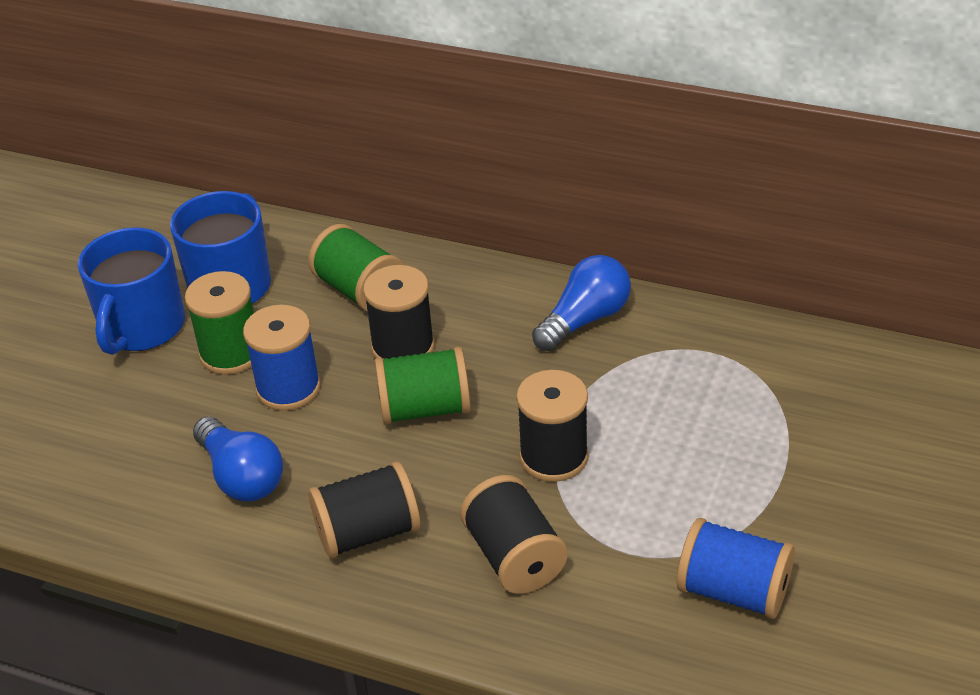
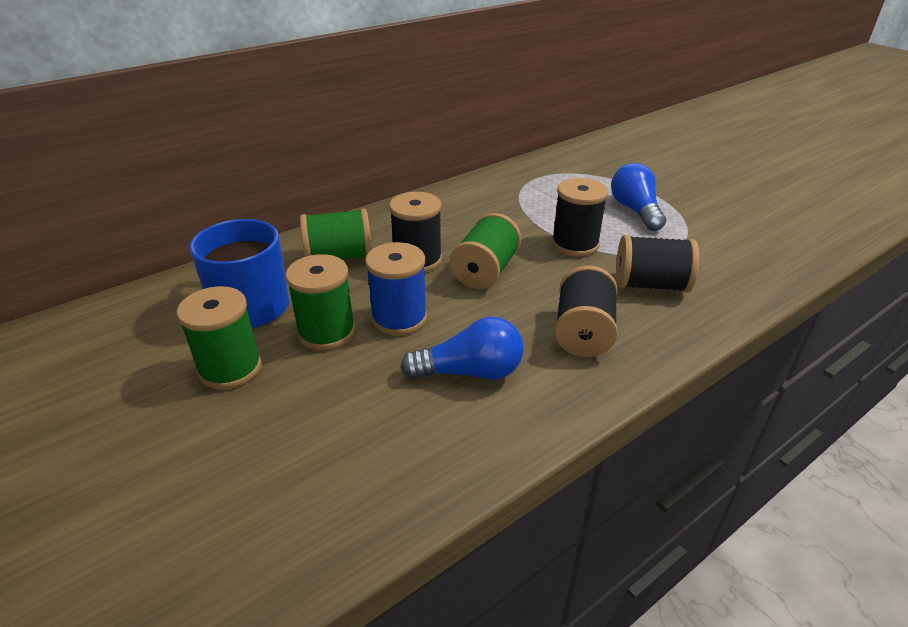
camera: 60 degrees left, 5 degrees down
(142, 327) = (230, 368): blue mug -> green spool
(585, 319) = (470, 198): blue light bulb -> blue light bulb (635, 211)
(733, 591) = (725, 230): blue spool -> none

